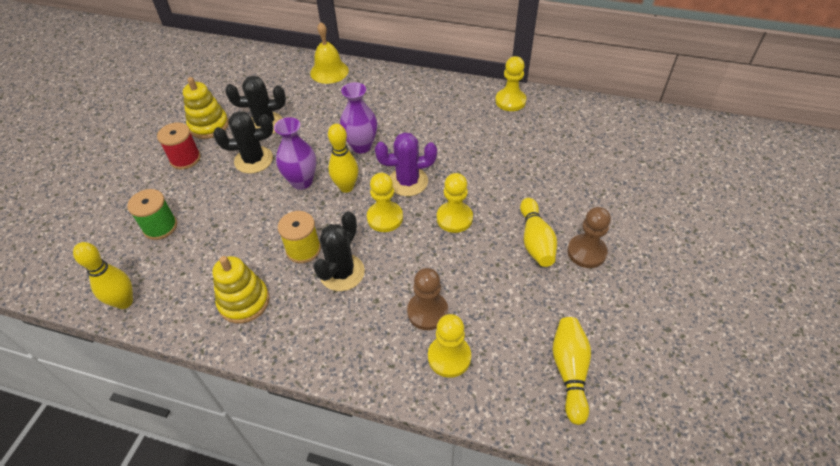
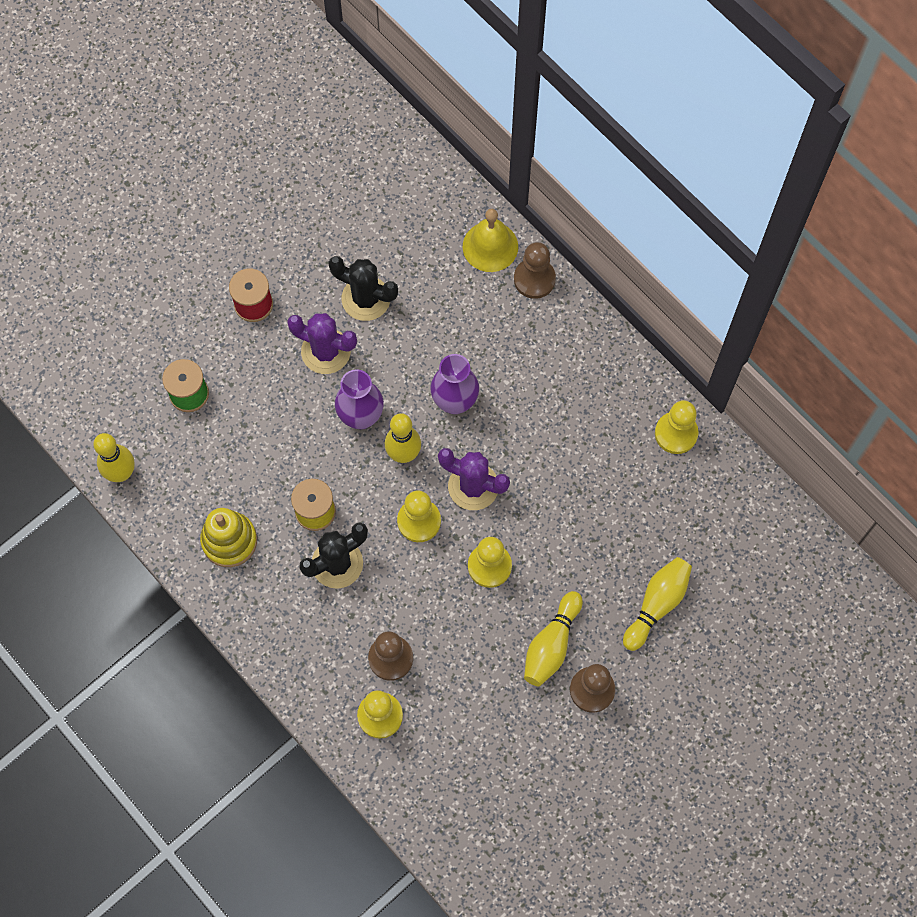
camera: 30 degrees right, 20 degrees up
(209, 126) = (302, 263): yellow stacking toy -> none
(253, 160) = (326, 351): black cactus -> purple cactus
(367, 74) = (534, 279): none -> brown pawn
(569, 371) = (475, 796): yellow bowling pin -> yellow bowling pin (657, 604)

